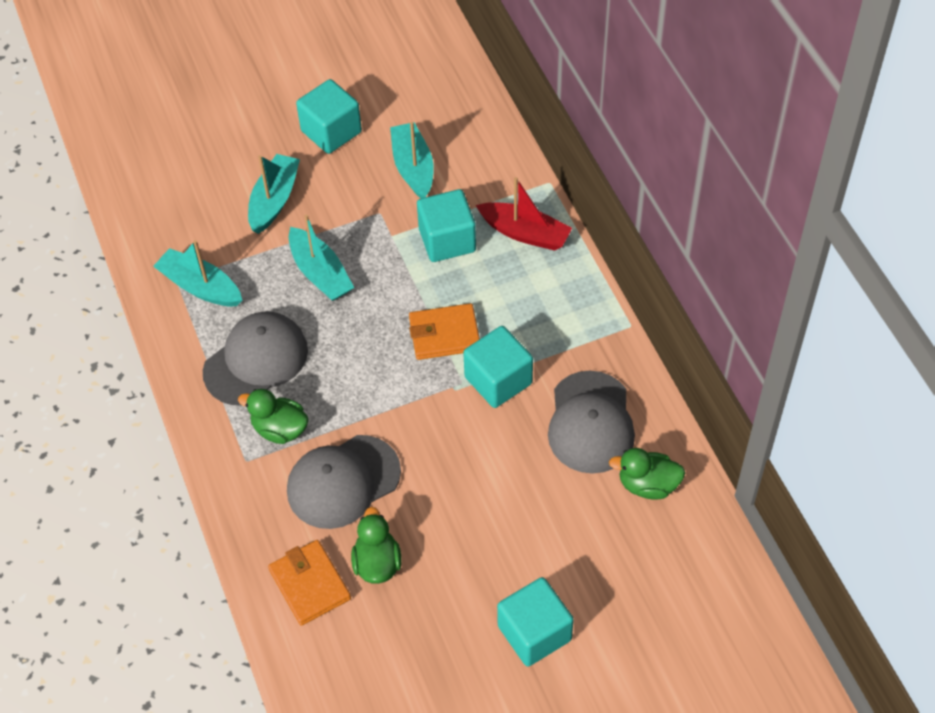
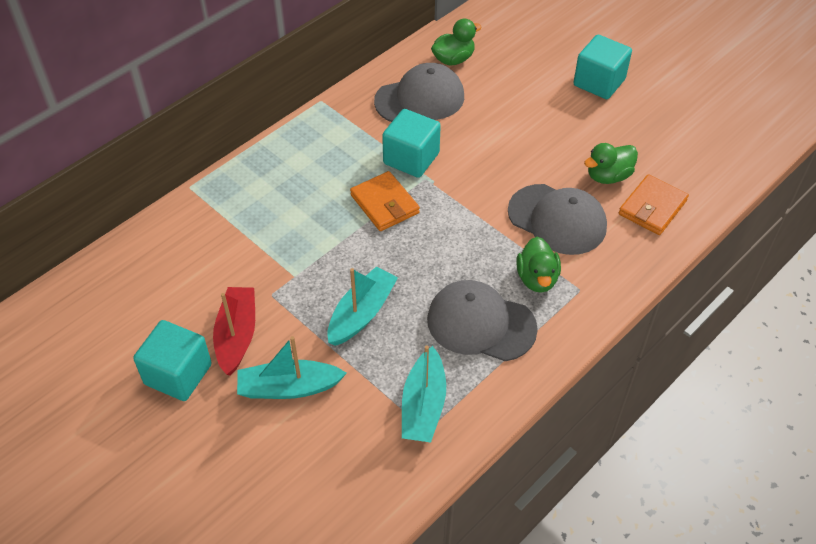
camera: 115 degrees left, 5 degrees down
(413, 168) = (205, 288): turquoise boat -> none
(447, 240) = (283, 235): turquoise cube -> none
(525, 233) = (254, 186): red boat -> red boat (237, 335)
(647, 485) = (453, 59): green duck -> green duck turned 105 degrees counterclockwise

